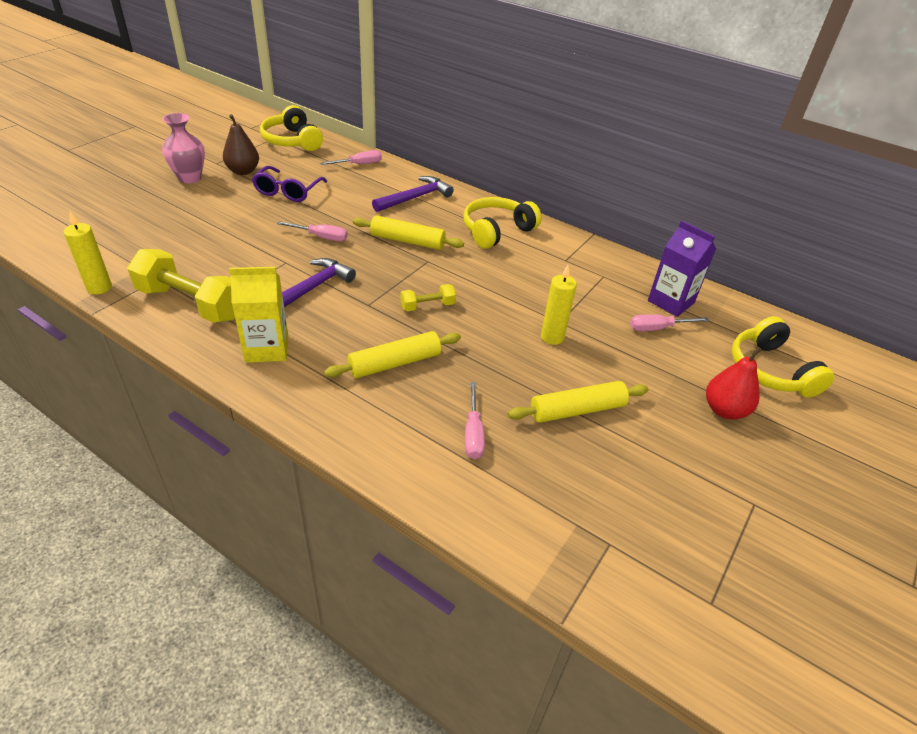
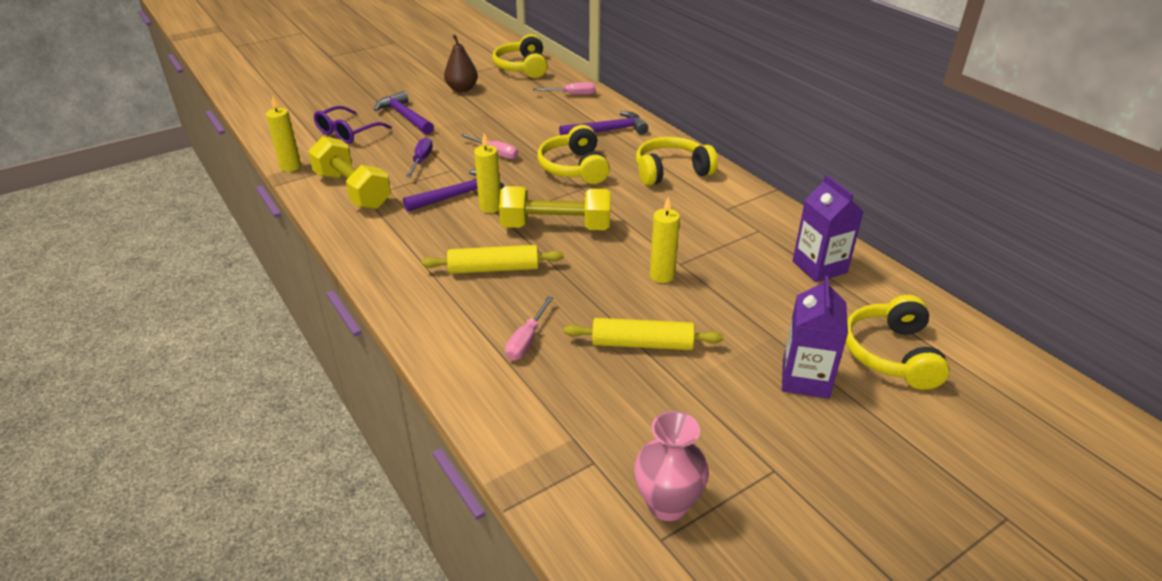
camera: 25 degrees right, 5 degrees down
(190, 178) = (413, 89): pink vase -> pink vase (667, 504)
(199, 209) = (405, 116): none -> purple hammer
(247, 257) = (421, 160): none -> purple screwdriver
(267, 348) = (392, 236): yellow carton -> none
(288, 191) = (490, 111): purple glasses -> purple glasses (347, 133)
(351, 297) = (490, 207): none -> yellow candle
(407, 241) = (574, 168): yellow rolling pin -> yellow headphones
(427, 306) = (556, 227): yellow dumbbell -> yellow dumbbell, size x2.05
(658, 328) = (785, 289): pink screwdriver -> none
(724, 410) = (805, 379): red pear -> purple carton

